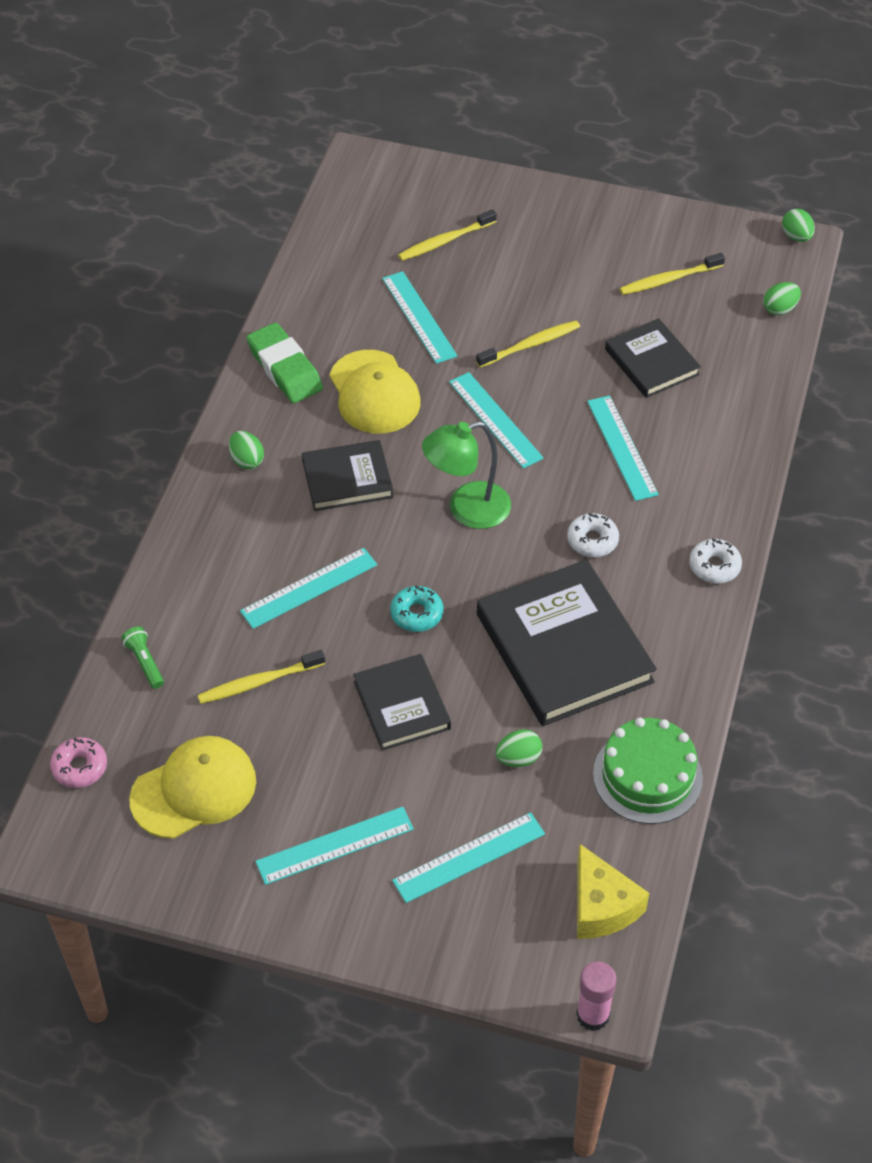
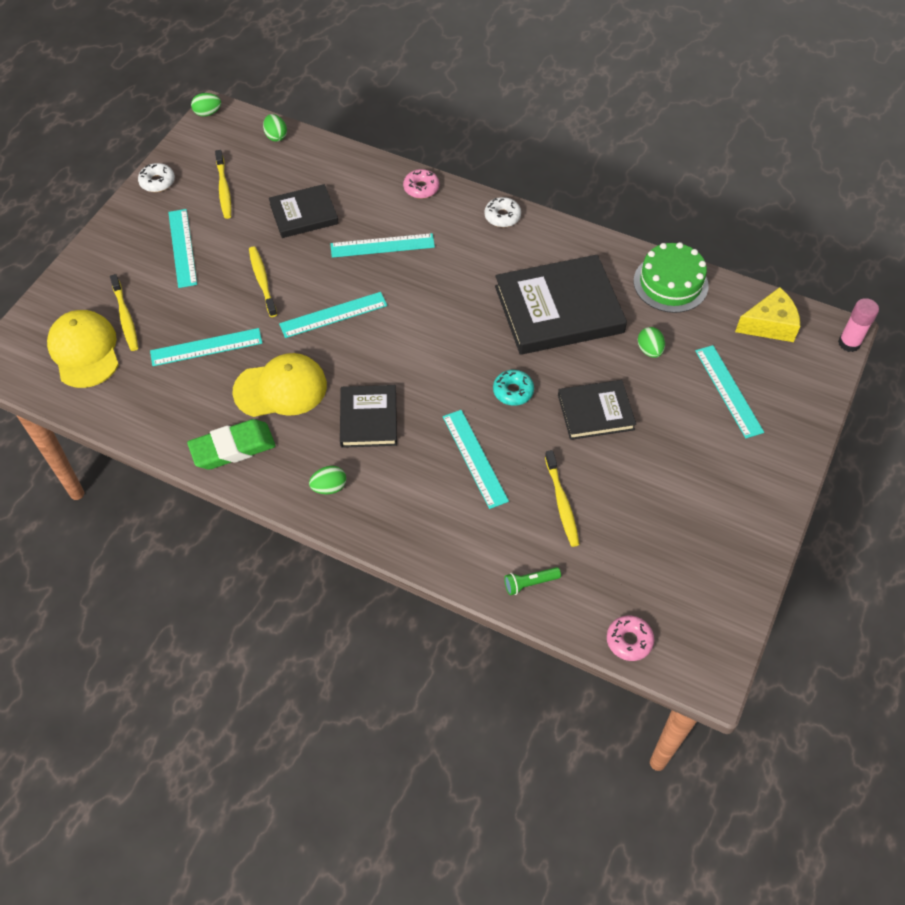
camera: 80 degrees left, 5 degrees up
(194, 790) = (658, 558): yellow cap -> yellow cap (84, 351)
(335, 845) = (714, 469): turquoise ruler -> turquoise ruler (182, 248)
(467, 509) = (419, 346): green lamp -> none
(592, 540) = (465, 277): white donut -> white donut (157, 182)
(738, 471) = (421, 188): none -> pink donut

